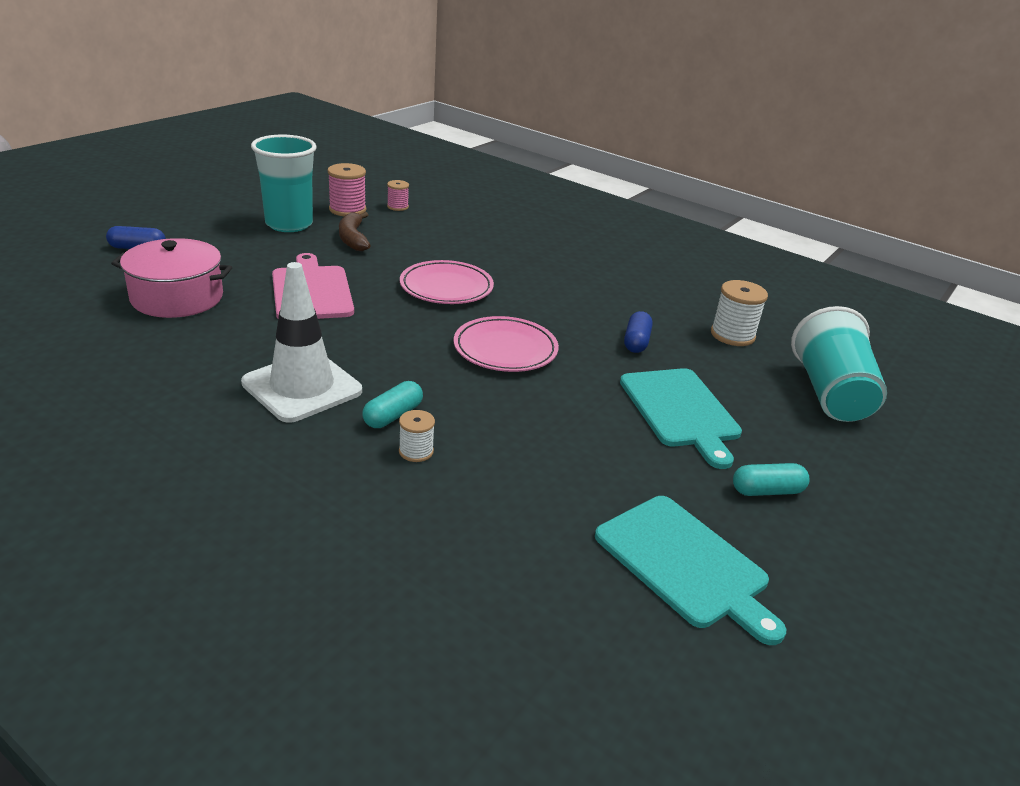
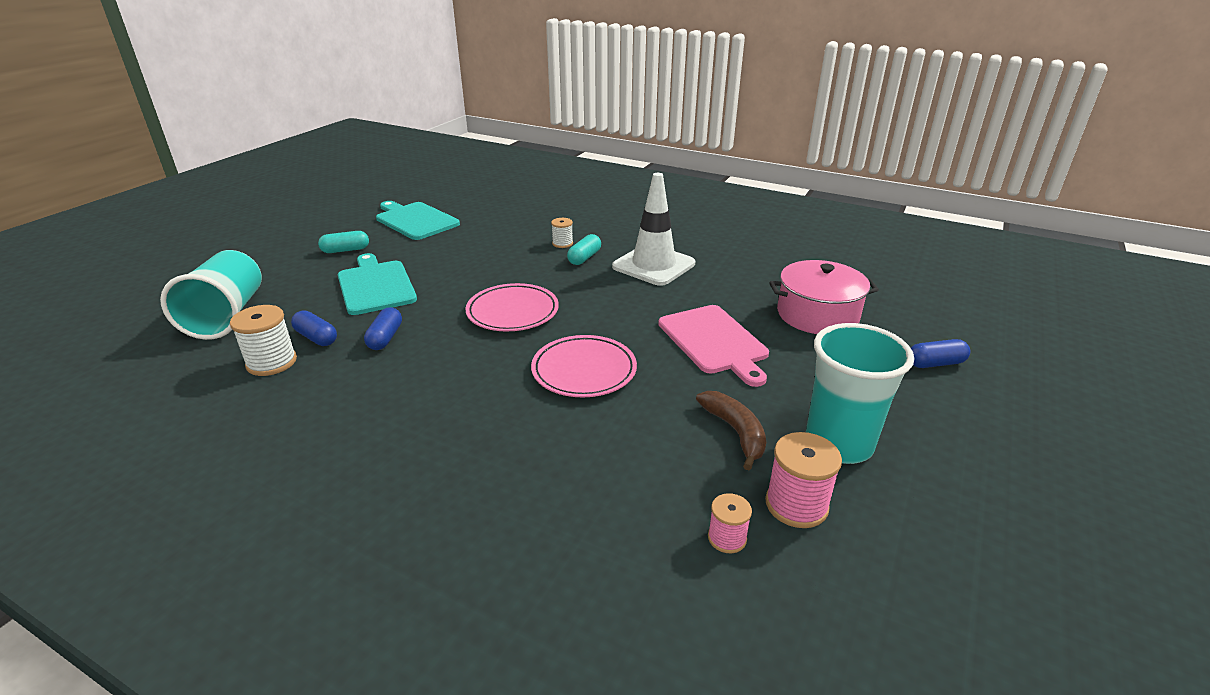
camera: 175 degrees right, 0 degrees up
(707, 352) = (316, 337): none -> blue capsule

